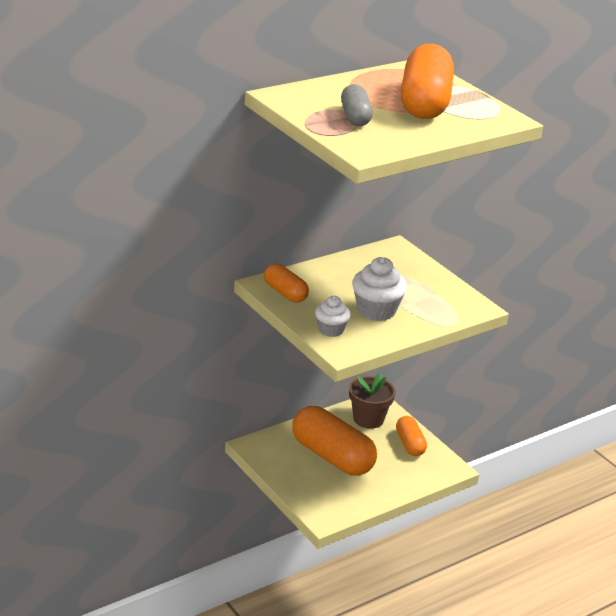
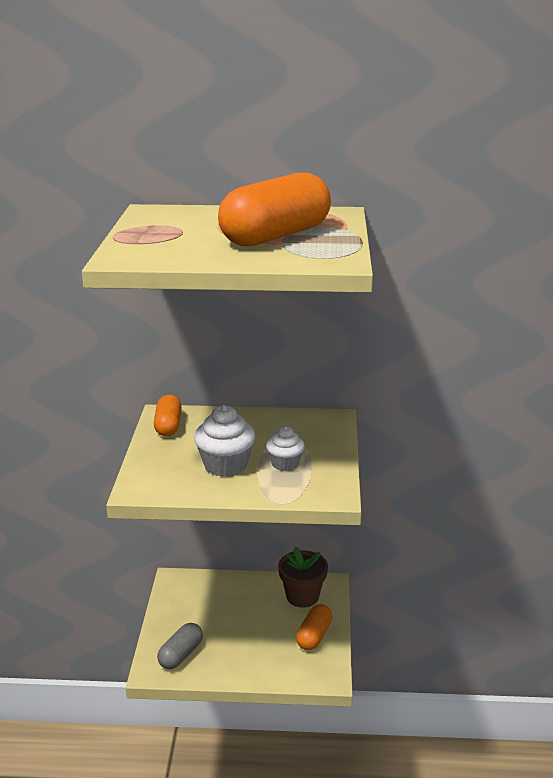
camera: 40 degrees right, 5 degrees down
(331, 330) = (156, 468): white cupcake -> white cupcake (285, 464)
(332, 457) = (228, 617): orange capsule -> none
(355, 117) = (179, 234): grey capsule -> grey capsule (181, 655)

